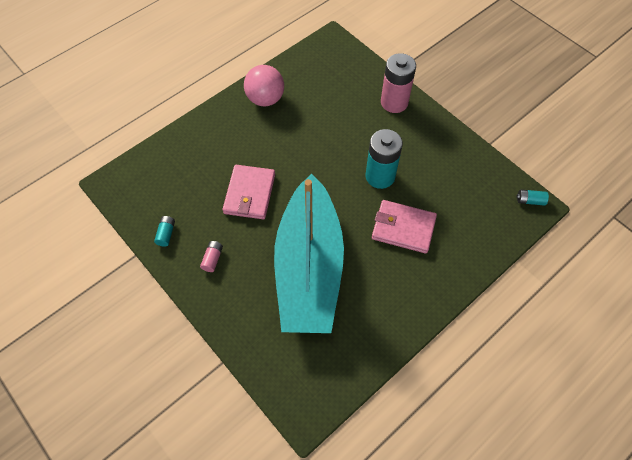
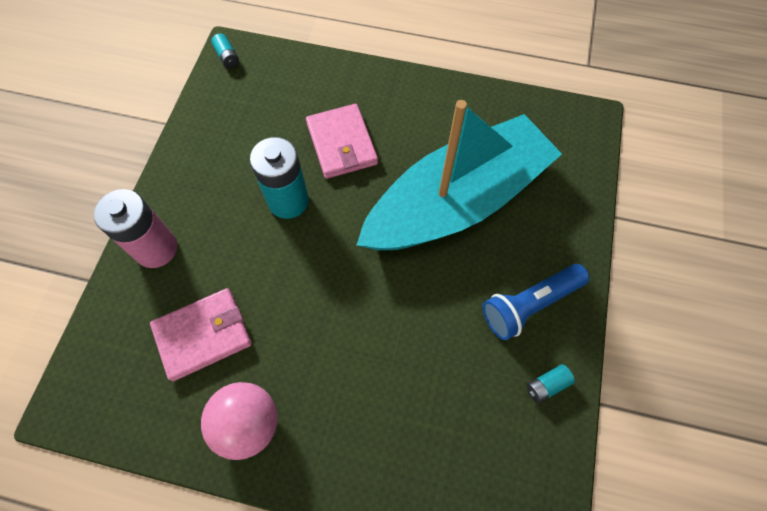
camera: 125 degrees left, 5 degrees up
(212, 259) = (529, 304): pink battery -> blue flashlight
(249, 194) = (417, 327): pink wallet -> pink wallet (203, 335)

